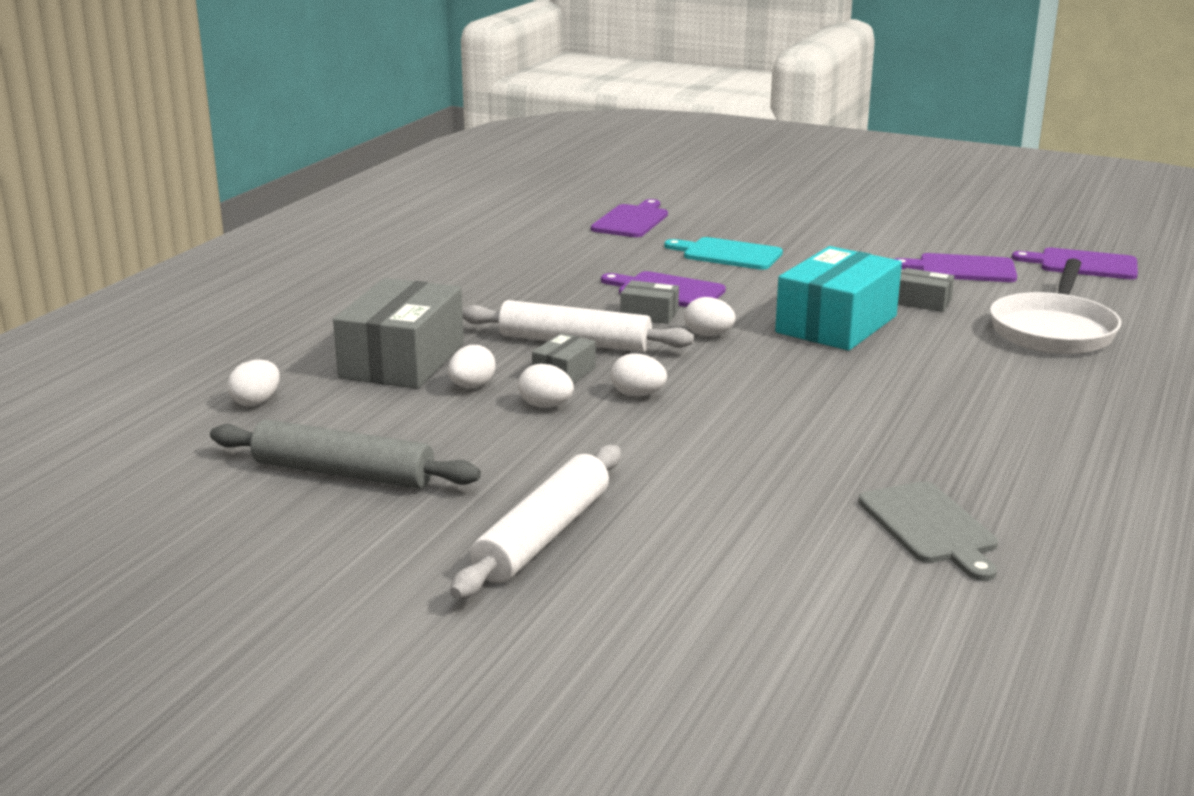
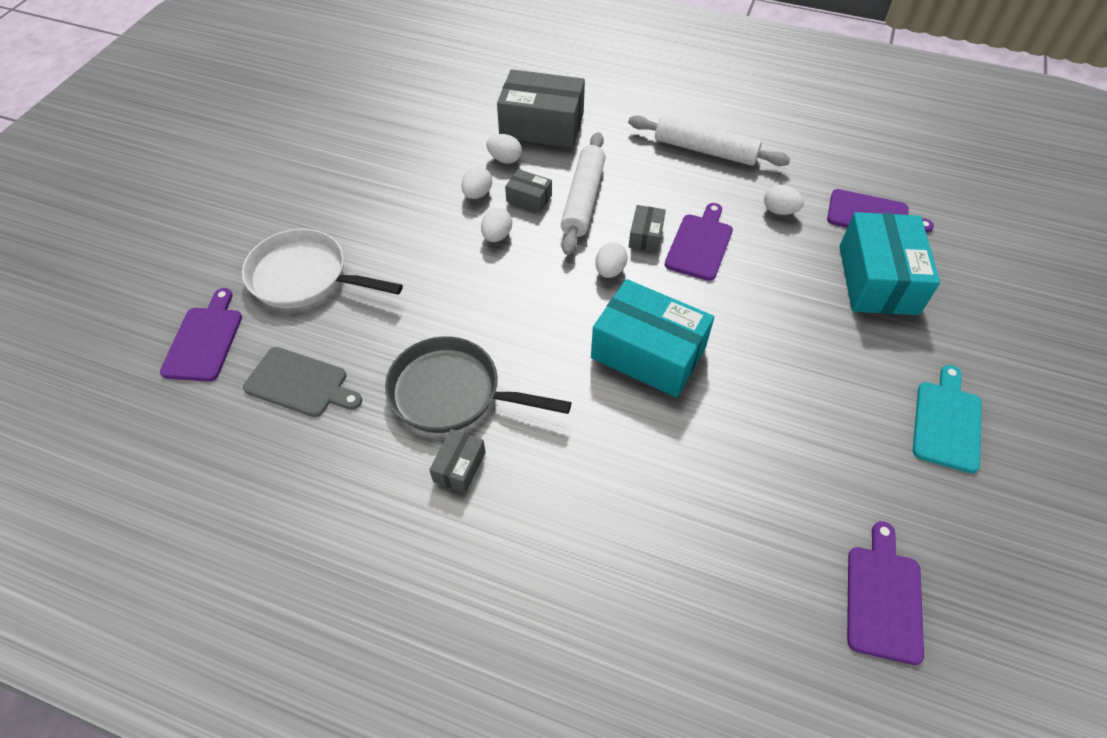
camera: 85 degrees right, 30 degrees up
(256, 402) = (478, 80): white egg -> white egg (779, 211)
(343, 473) = (390, 125): grey rolling pin -> none
(542, 536) = (312, 206): white rolling pin -> white rolling pin (705, 150)
(725, 228) = (878, 279): none -> turquoise box
(728, 254) = (804, 282): turquoise cutting board -> turquoise cutting board (947, 422)
(919, 425) = (452, 393): none -> grey pan
(923, 302) = (718, 422): grey box -> grey box (459, 467)
(930, 527) = (300, 383): grey cutting board -> grey cutting board turned 135 degrees counterclockwise
(962, 269) = (825, 468): purple cutting board -> purple cutting board (204, 340)
(1053, 330) = (666, 525): white pan -> white pan (305, 277)

